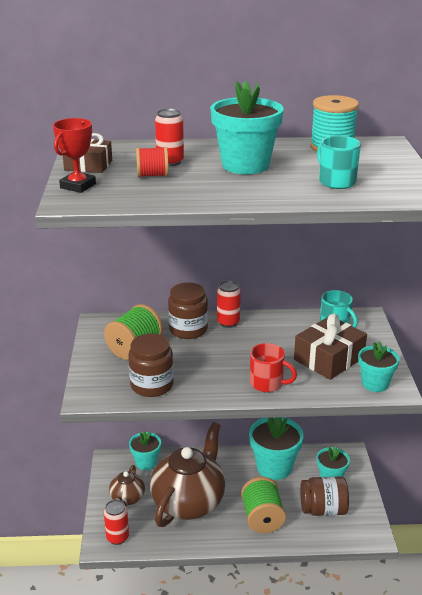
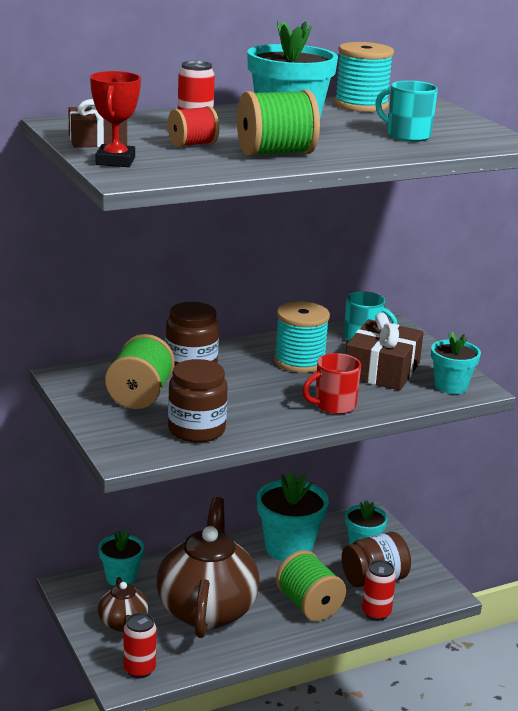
camera: 25 degrees left, 5 degrees down
(206, 190) = (276, 153): none -> green spool
(228, 322) = (234, 351): red can -> red can (376, 613)
(267, 383) = (333, 405): red mug -> red mug turned 150 degrees clockwise
(270, 339) = (299, 361): none -> turquoise spool

